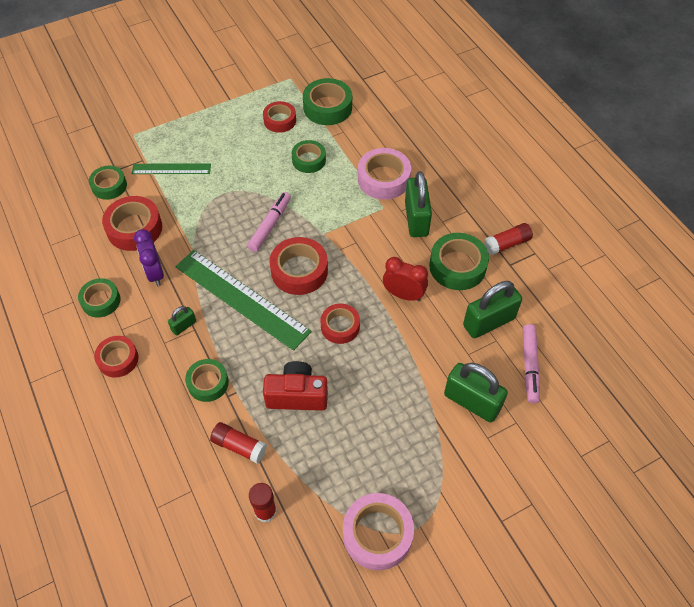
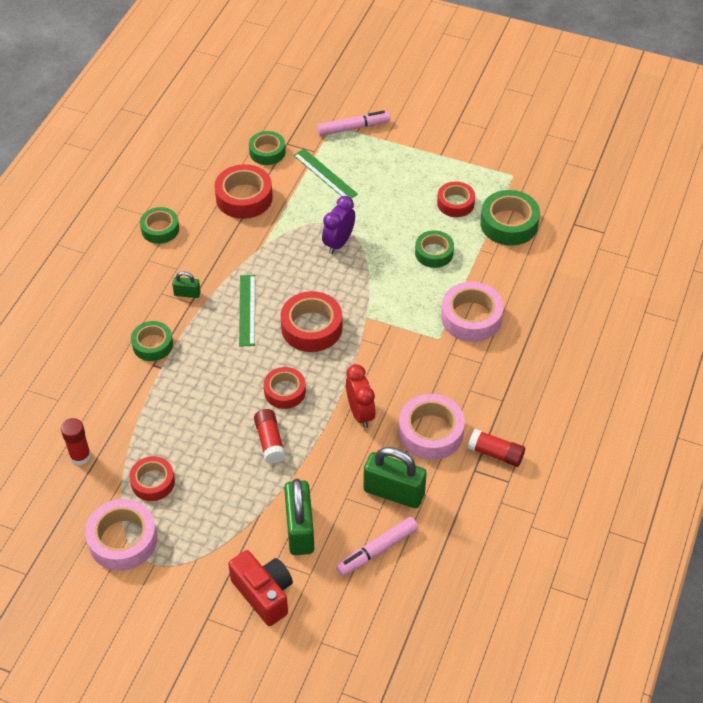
camera: 50 degrees right, 5 degrees down
(118, 359) = (121, 277): red tape -> red tape (153, 482)
(155, 273) = (216, 241): purple clock -> purple clock (339, 243)
(239, 446) = (118, 402): red glue stick -> red glue stick (270, 441)
(241, 298) = (247, 310): green ruler -> green ruler, size x0.55
(270, 225) = (337, 277): pink marker -> pink marker (353, 128)
(297, 395) = (194, 407): red camera -> red camera (264, 594)
(416, 219) = (451, 369): green padlock -> none
(457, 266) = (431, 432): green tape -> pink tape

